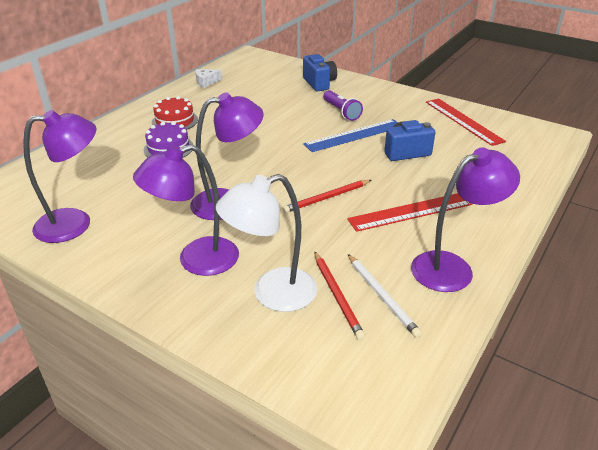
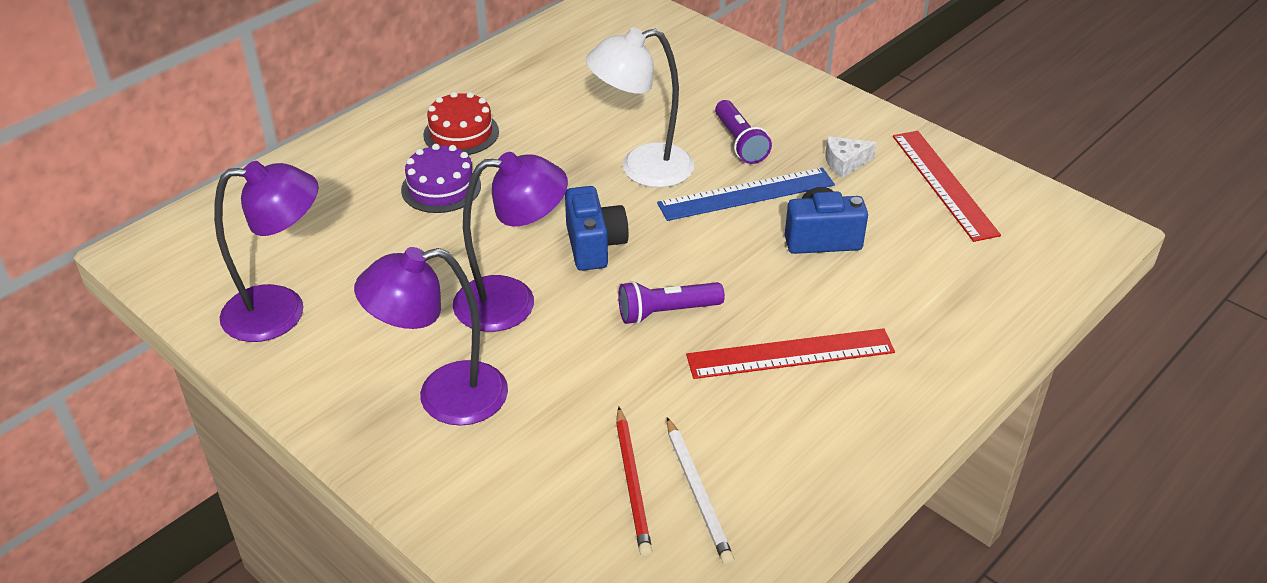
camera: 10 degrees right, 5 degrees up
(206, 82) = (528, 55): white cheese -> white cheese (845, 163)
(272, 294) = (540, 467): white lamp -> white lamp (642, 169)
(319, 83) = (720, 76): blue camera -> blue camera (594, 246)
(327, 198) = (666, 312): red pencil -> purple flashlight
(452, 267) = (820, 460): purple lamp -> none

